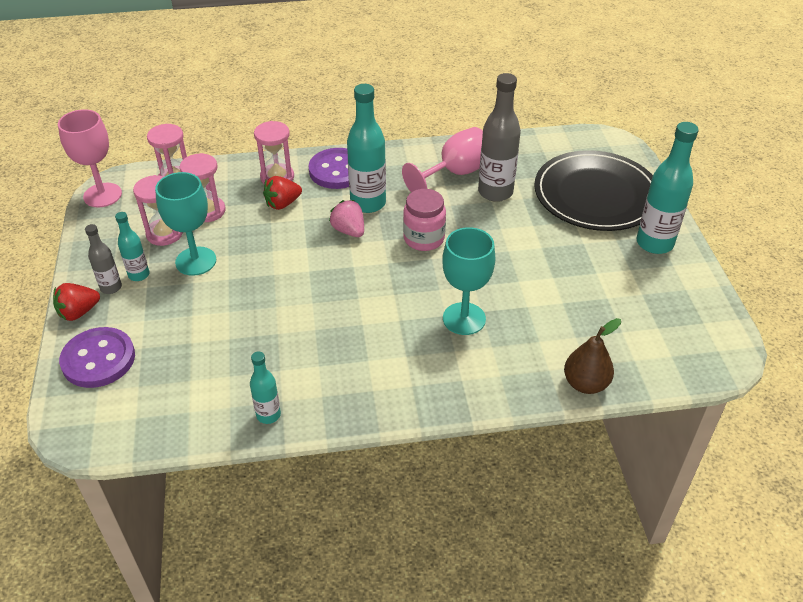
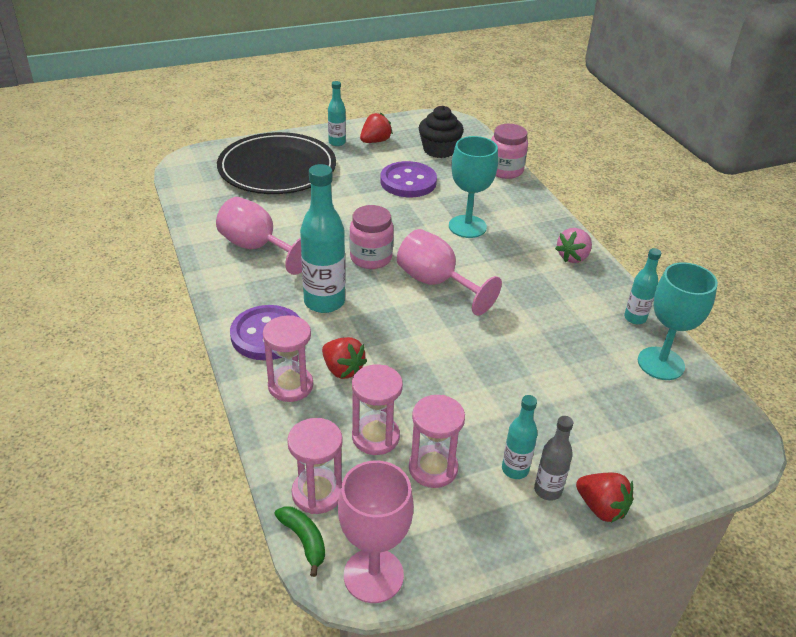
camera: 105 degrees left, 5 degrees down
(98, 359) = (653, 460): purple button -> purple button (408, 182)
(144, 171) = (304, 540): none -> green banana
(196, 261) = (470, 422): turquoise goblet -> turquoise goblet (661, 363)
(349, 230) = (374, 309): pink strawberry -> pink strawberry (573, 257)
(372, 275) = (436, 283): none -> pink goblet
(495, 192) = (285, 221): grey bottle -> none
(585, 384) = (505, 170): brown pear -> pink jar
(639, 329) = (439, 150): none -> black cupcake
(654, 243) = (337, 142): turquoise bottle -> turquoise bottle, size x0.55
(659, 275) = (375, 141): none -> red strawberry

